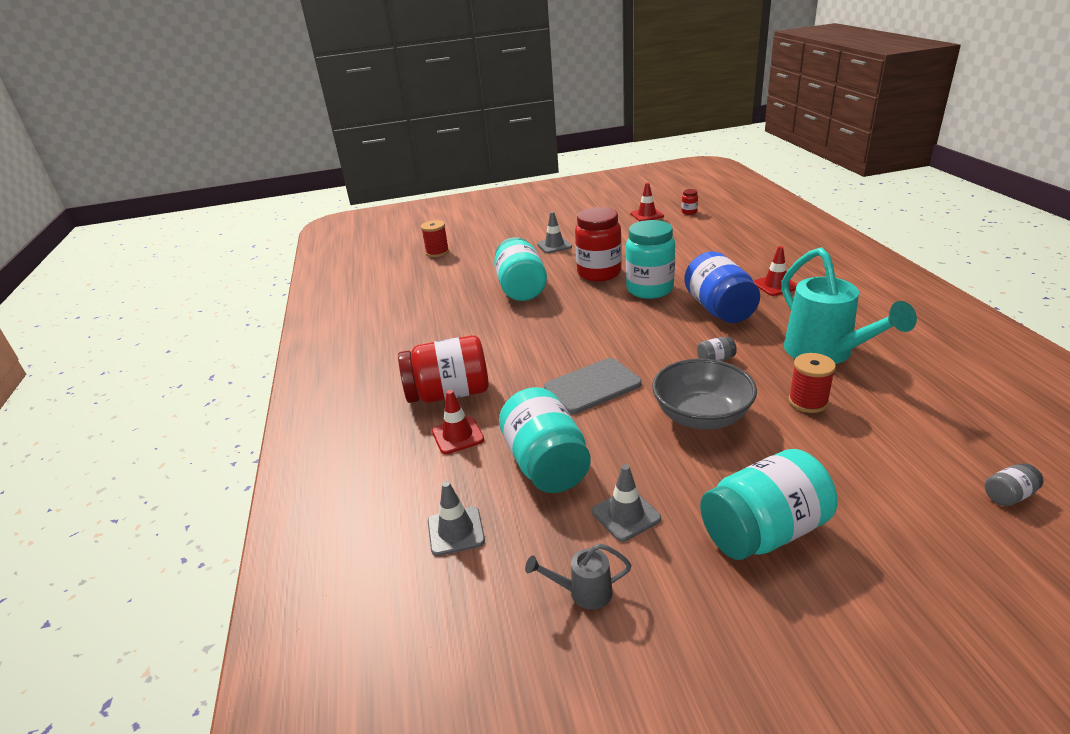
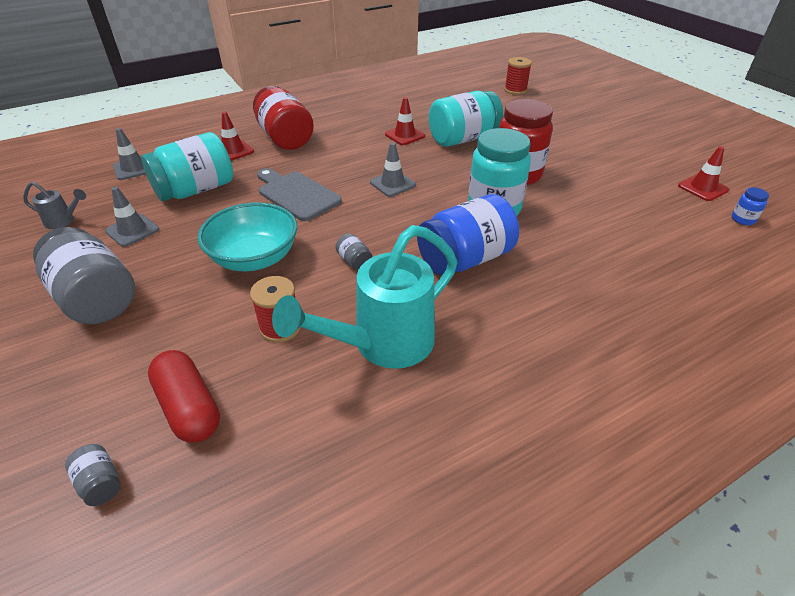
camera: 70 degrees right, 10 degrees up
(554, 245) = (568, 141): grey traffic cone -> grey traffic cone (392, 184)
(583, 592) = (64, 221): grey watering can -> grey watering can turned 120 degrees clockwise
(689, 212) = (742, 219): red jar -> blue jar
(701, 416) = (254, 258): grey bowl -> turquoise bowl
(764, 532) = (96, 298): turquoise jar -> grey jar
(775, 285) = (549, 303): red traffic cone -> red traffic cone (405, 135)
(913, 451) = (189, 407): none -> red capsule

